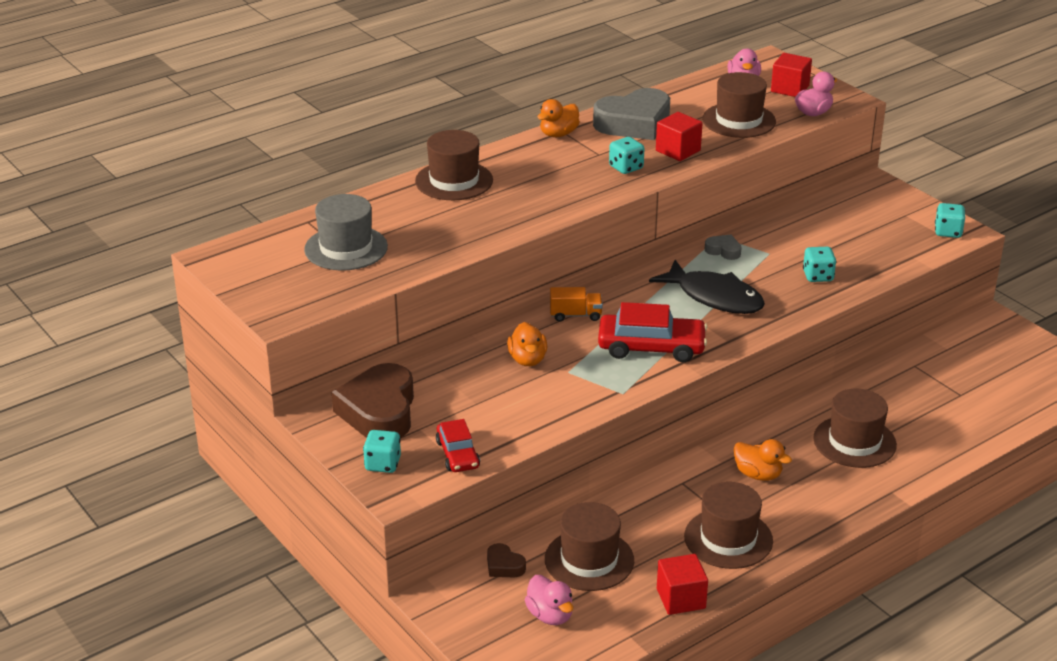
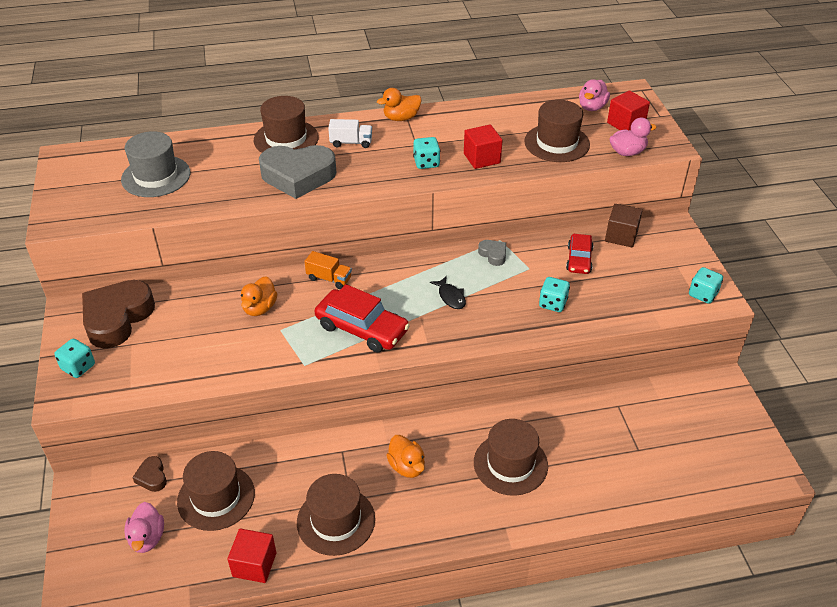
camera: 25 degrees right, 10 degrees up
(457, 454) = (136, 378): red car -> red car (579, 259)
(528, 168) = (351, 142): none -> white truck
(634, 123) = (468, 123): grey heart -> grey heart (298, 176)
(714, 297) = (451, 297): black fish -> black fish, size x0.47
(833, 203) = (621, 236): none -> brown cube

